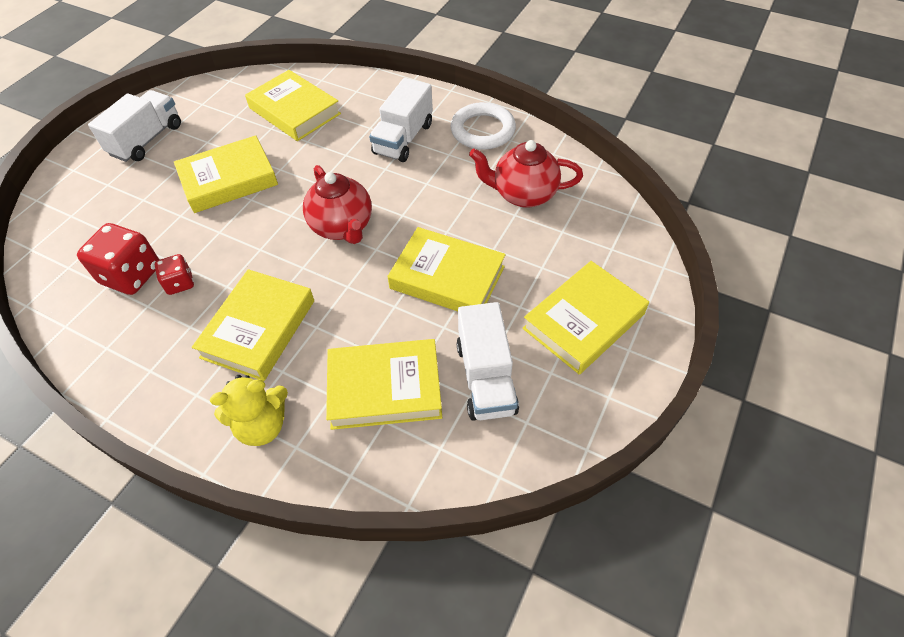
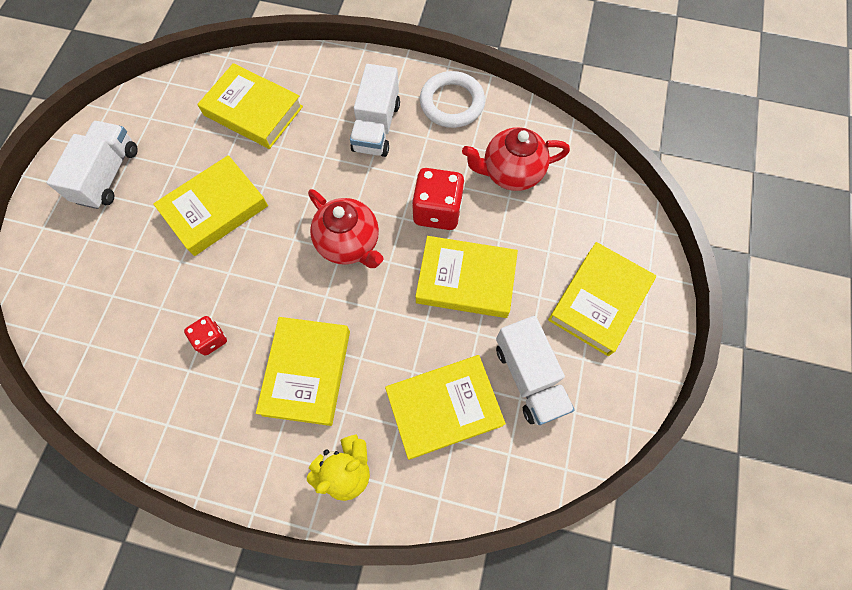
camera: 15 degrees left, 15 degrees up
(131, 275) = (158, 340): red dice -> red dice (437, 211)

